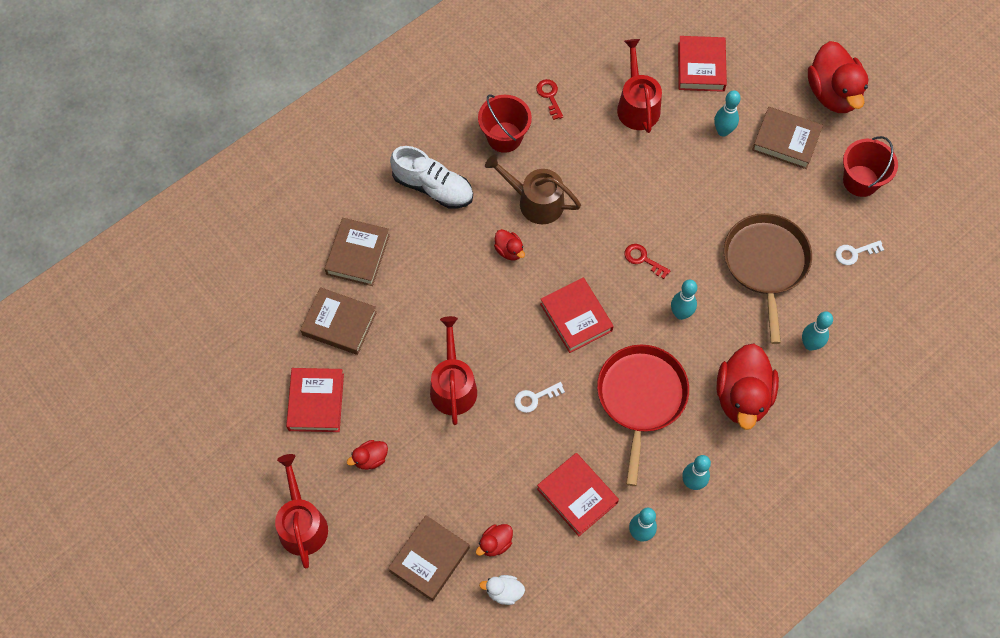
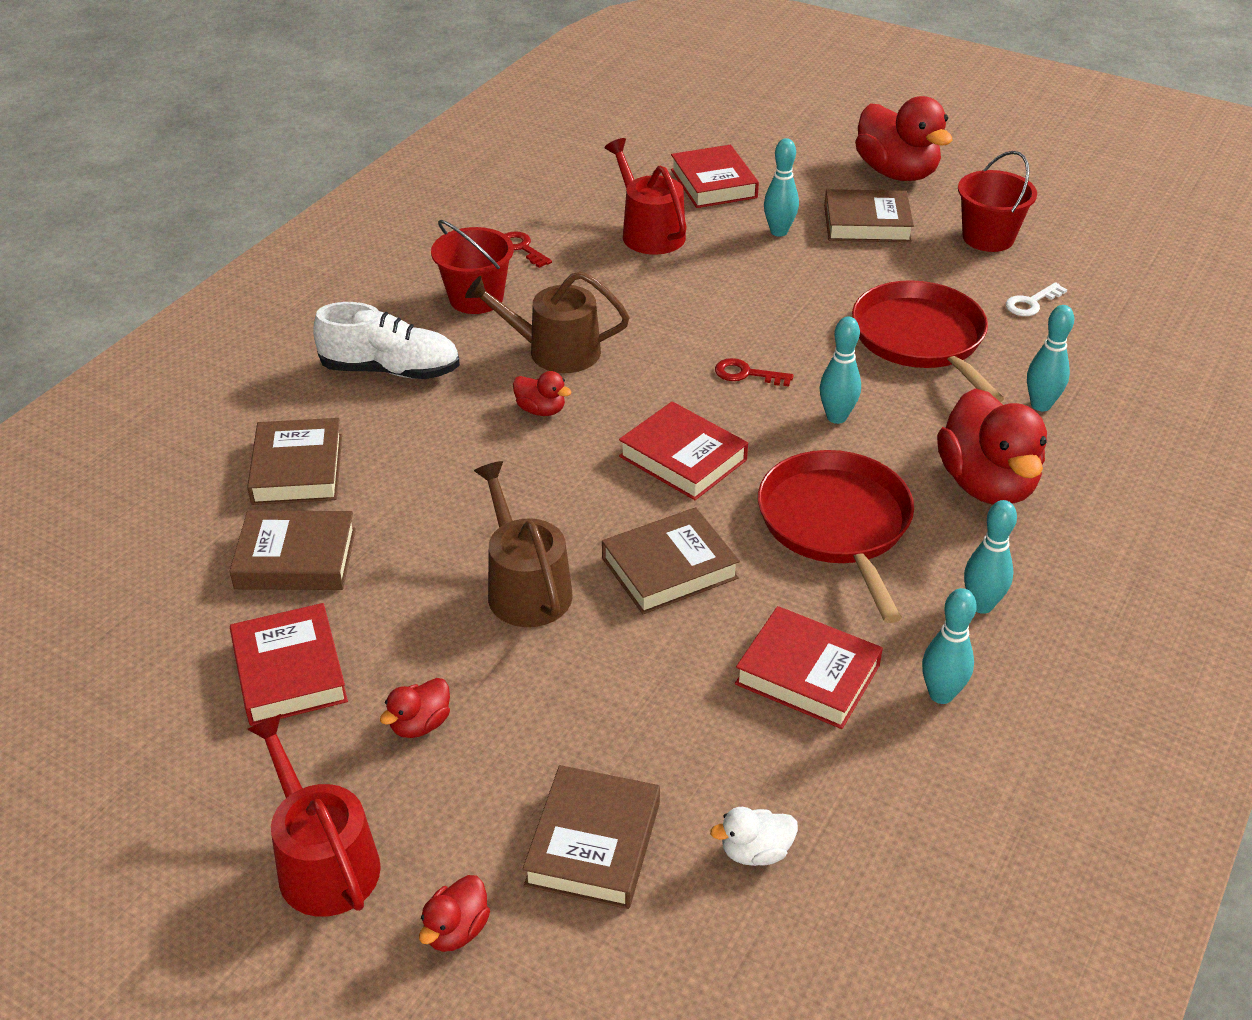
camera: 20 degrees left, 25 degrees down
(453, 386) = (525, 588): red watering can -> brown watering can
(495, 543) = (702, 783): red duck -> red duck (456, 930)
(535, 398) = (669, 568): white key -> brown book
(765, 264) = (921, 339): brown pan -> red pan

